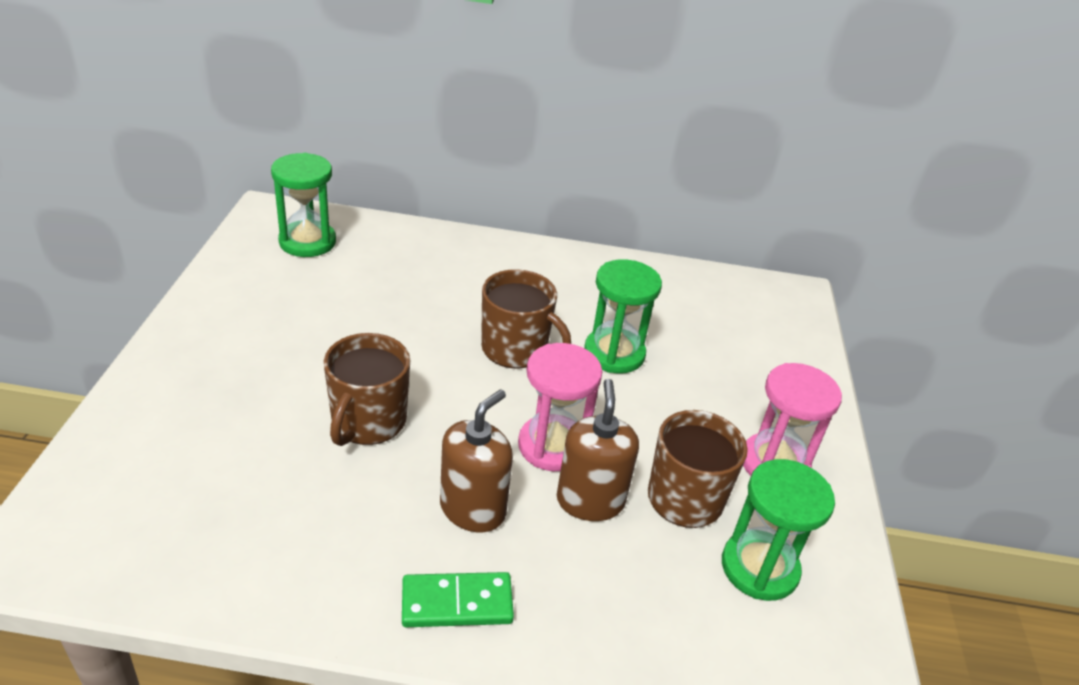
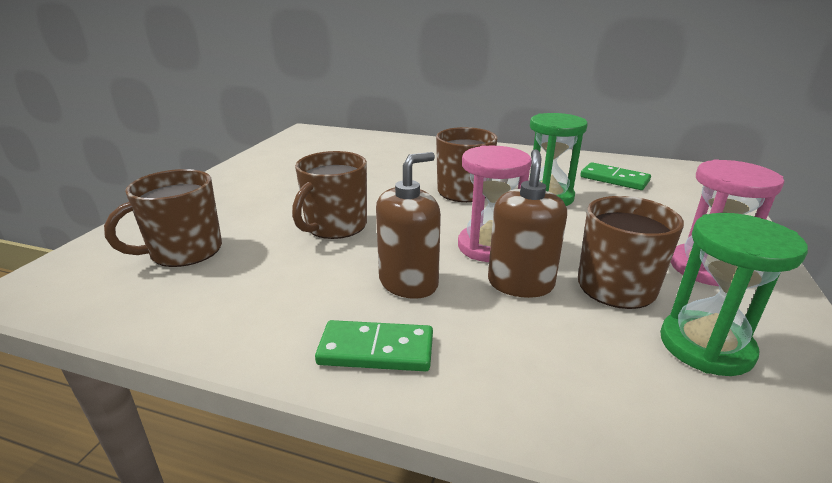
camera: 15 degrees right, 10 degrees down
(194, 478) = (184, 251): none -> brown mug
(307, 242) = (326, 142): green hourglass -> none
(692, 315) = (614, 179): none -> green domino

